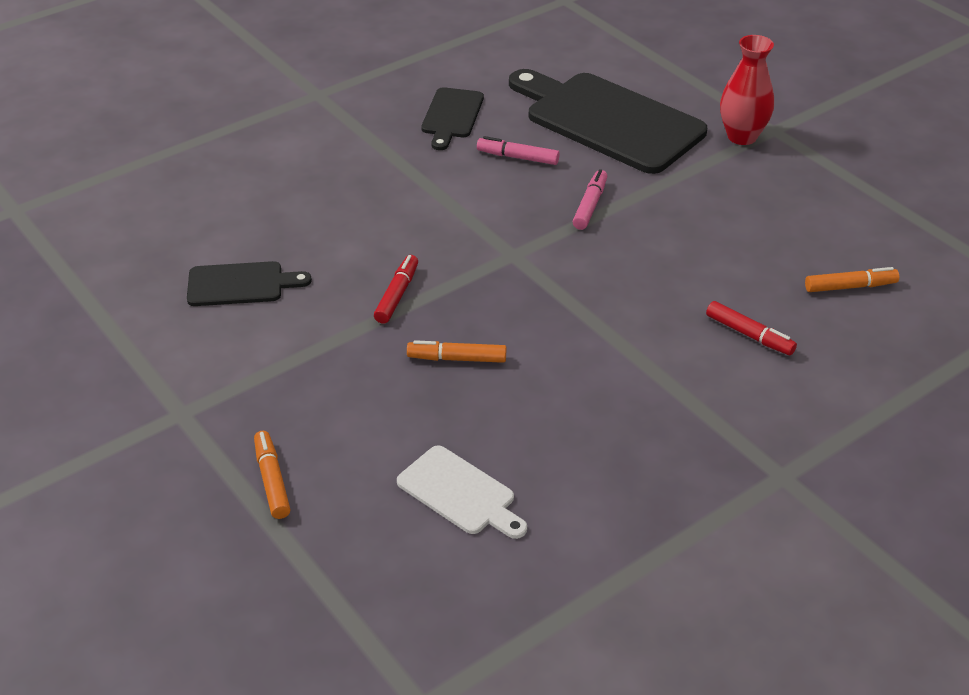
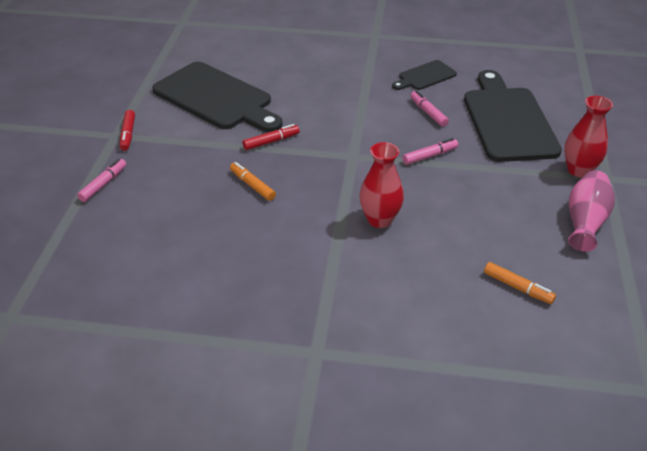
camera: 45 degrees right, 0 degrees up
(240, 284) = (216, 98): black cutting board -> black cutting board, size x2.02
(272, 480) = (103, 184): orange marker -> pink marker
(460, 493) = (161, 243): white cutting board -> none
(643, 305) = (379, 220): none -> red vase
(749, 335) = (414, 271): red marker -> red marker (128, 134)
(815, 186) = (585, 222): none -> pink vase

